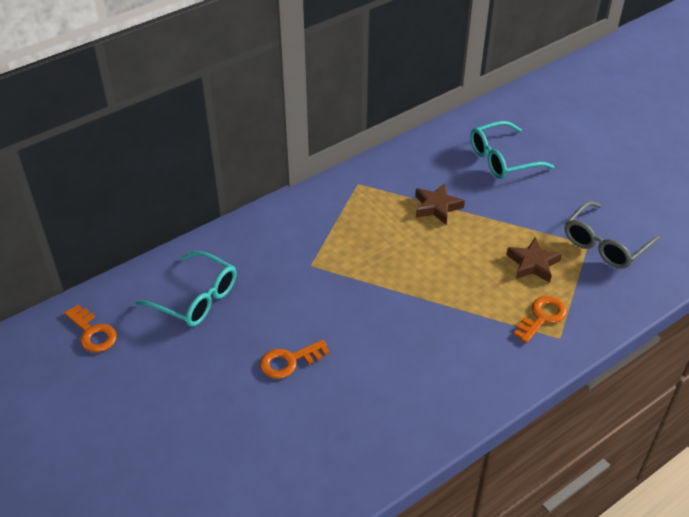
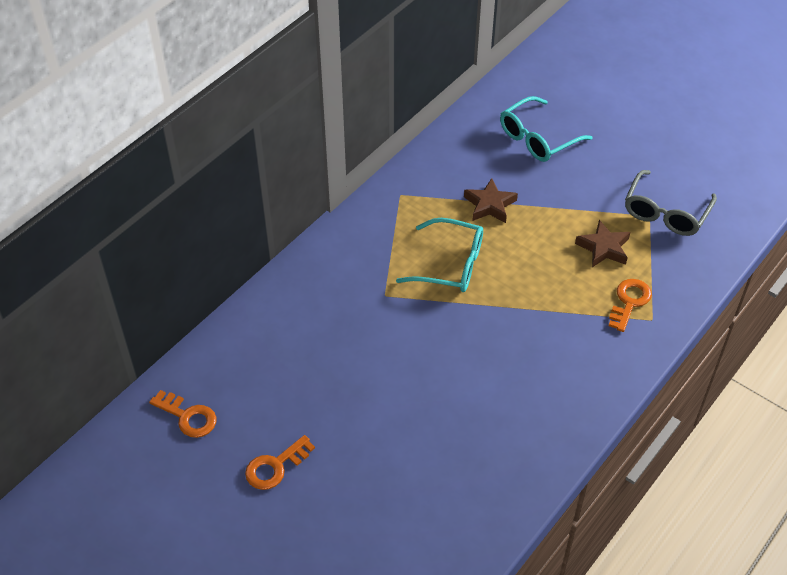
camera: 15 degrees left, 5 degrees up
(196, 298) = (281, 356): turquoise glasses -> turquoise glasses (450, 264)
(289, 361) = (401, 402): orange key -> orange key (275, 466)

